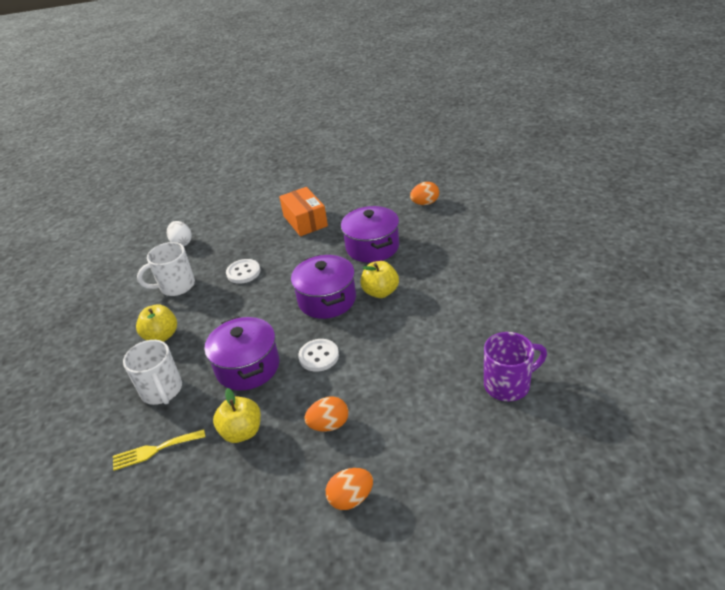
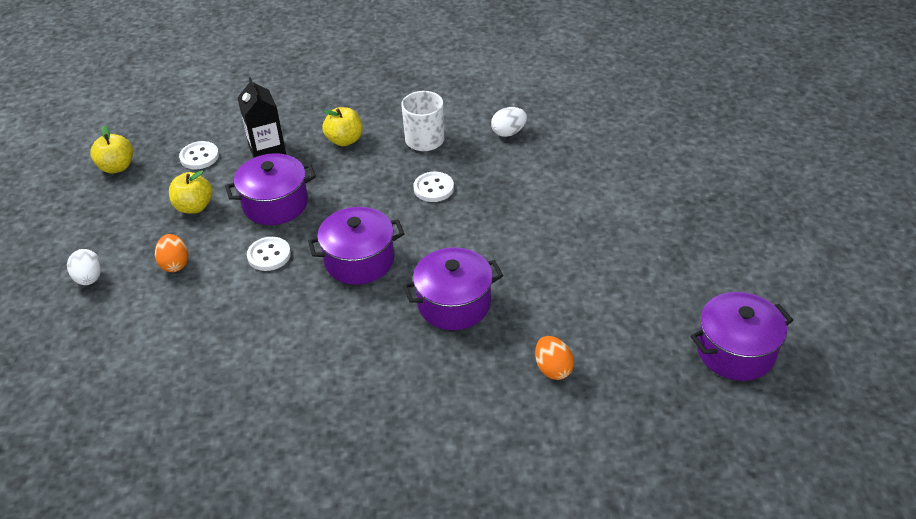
camera: 90 degrees right, 5 degrees up
(154, 450) = (199, 157): yellow fork -> white button
(162, 391) = (267, 151): white mug -> black carton
(305, 221) = (532, 237): orange box -> none
(351, 498) = (89, 278): orange egg -> white egg
(380, 292) = (357, 308): yellow apple -> yellow apple (117, 167)
(401, 149) = (735, 351): none -> purple pot
(508, 384) = (161, 410): purple mug -> none

